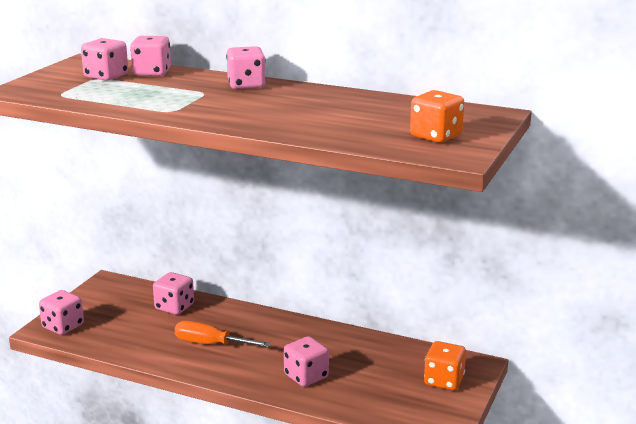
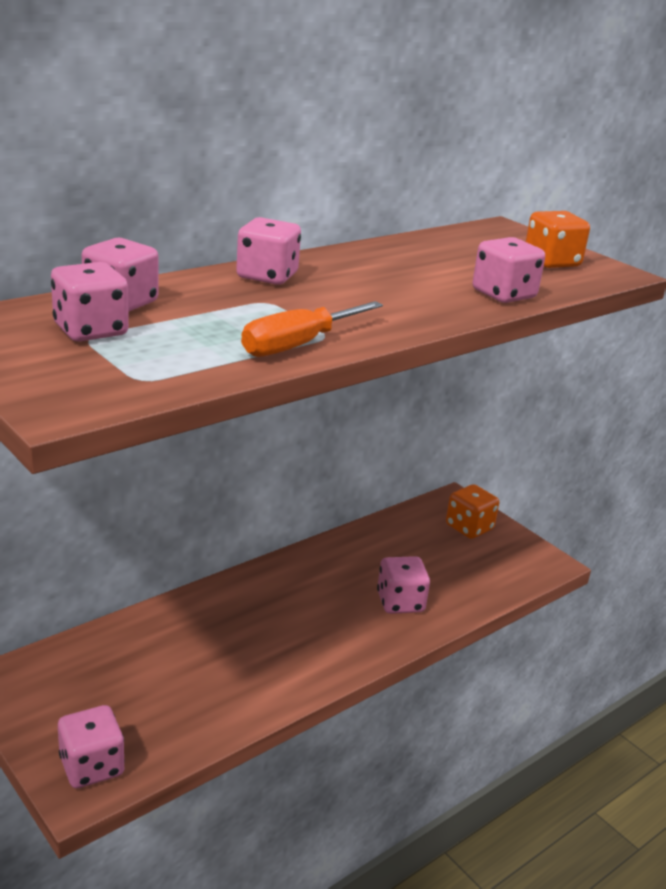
camera: 65 degrees left, 5 degrees up
(174, 307) = (148, 641): pink dice -> pink dice (503, 294)
(211, 344) = (273, 644): orange screwdriver -> orange screwdriver (298, 345)

